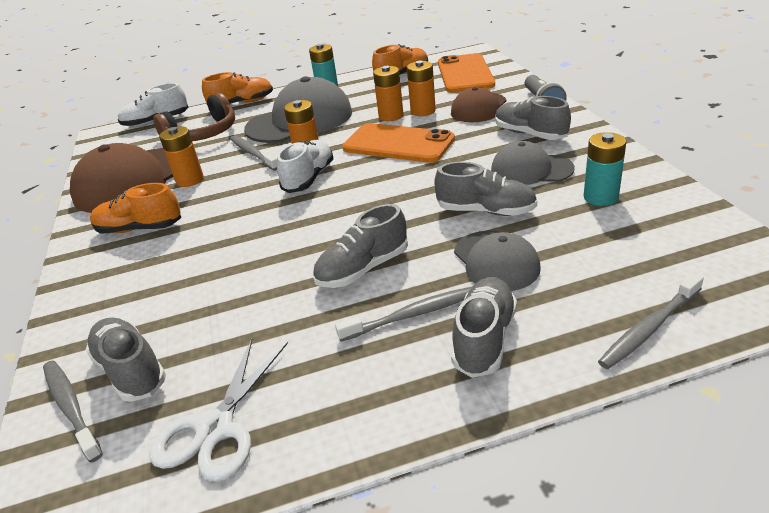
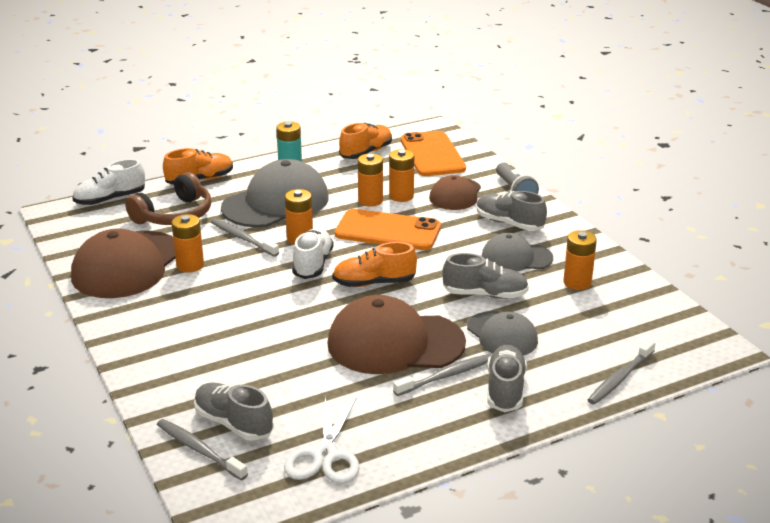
camera: 15 degrees left, 5 degrees down
(140, 228) = (167, 312): orange shoe -> orange shoe (374, 283)
(363, 269) = (395, 343): grey shoe -> brown cap
(600, 197) = (577, 282): turquoise battery -> orange battery

